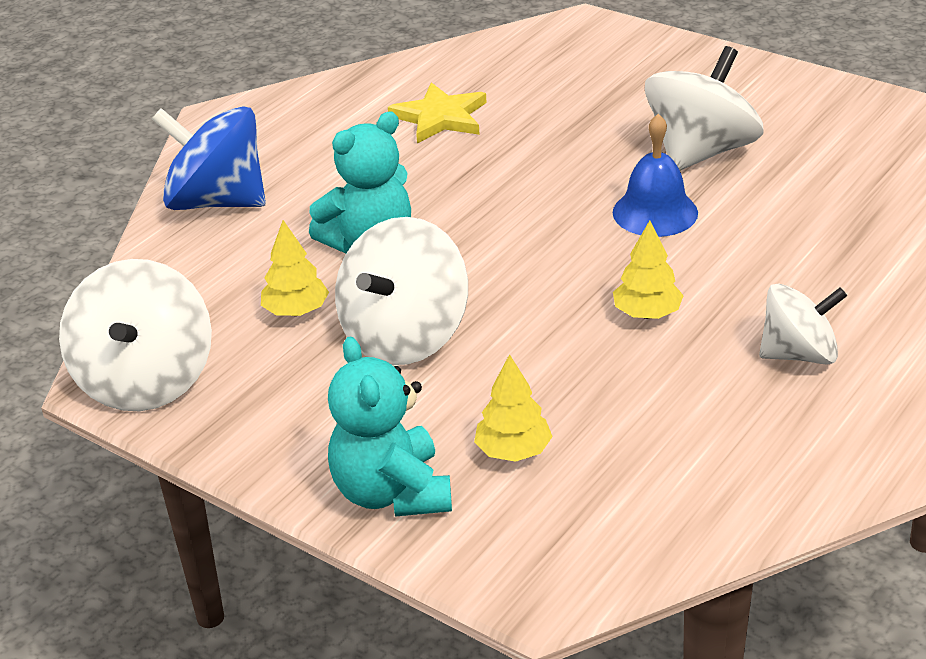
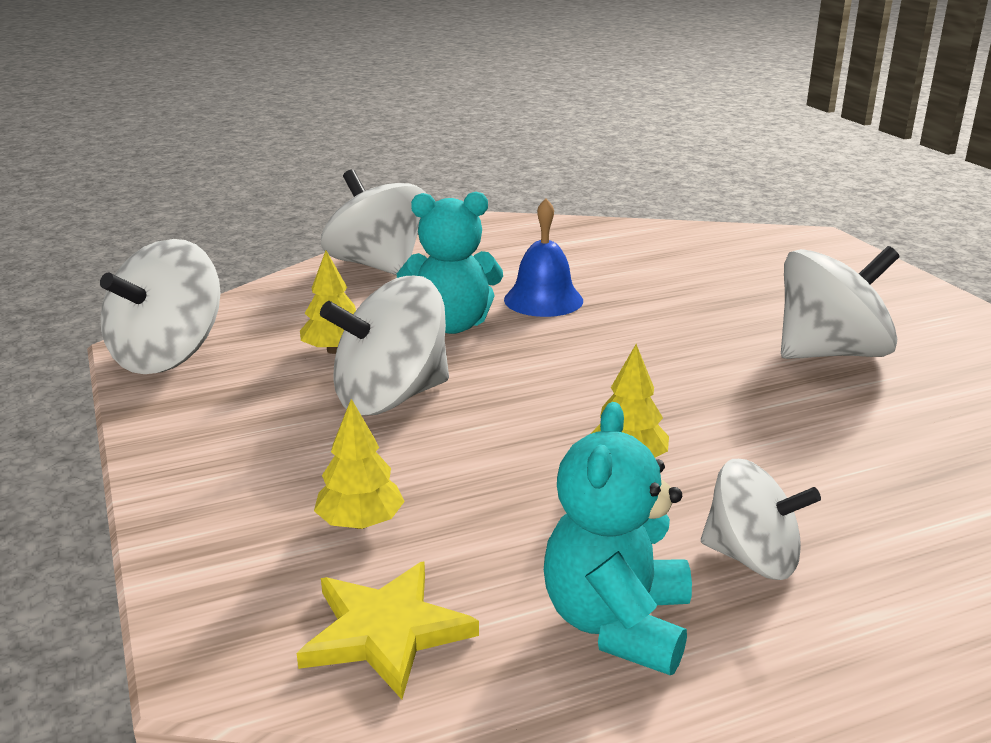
camera: 30 degrees right, 10 degrees down
(217, 202) = (377, 266): blue spinning top -> white spinning top
(392, 493) = (217, 510): turquoise teddy bear -> turquoise teddy bear (617, 623)
(440, 117) = (615, 264): yellow star -> yellow star (385, 632)
(655, 212) = (730, 383): blue bell -> blue bell (543, 300)

